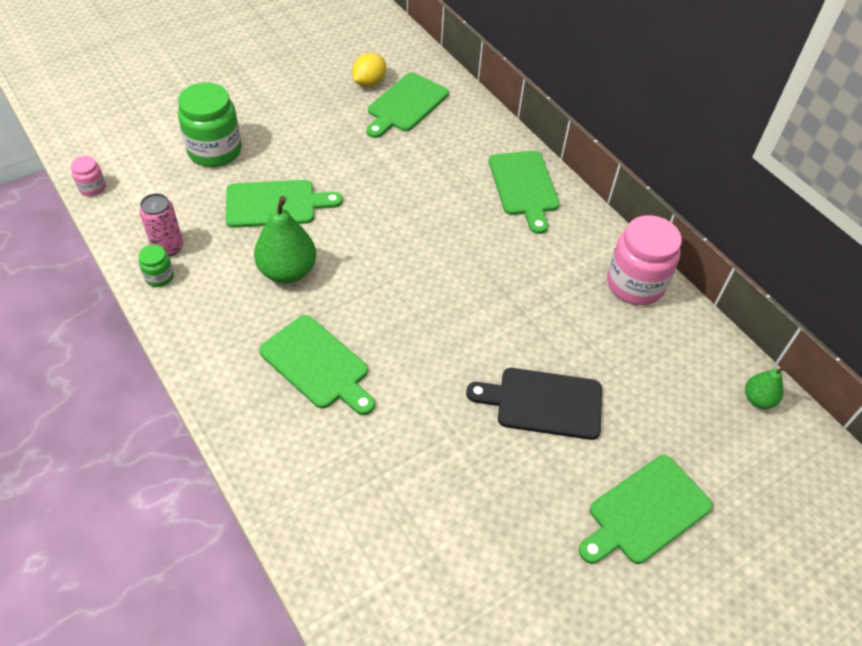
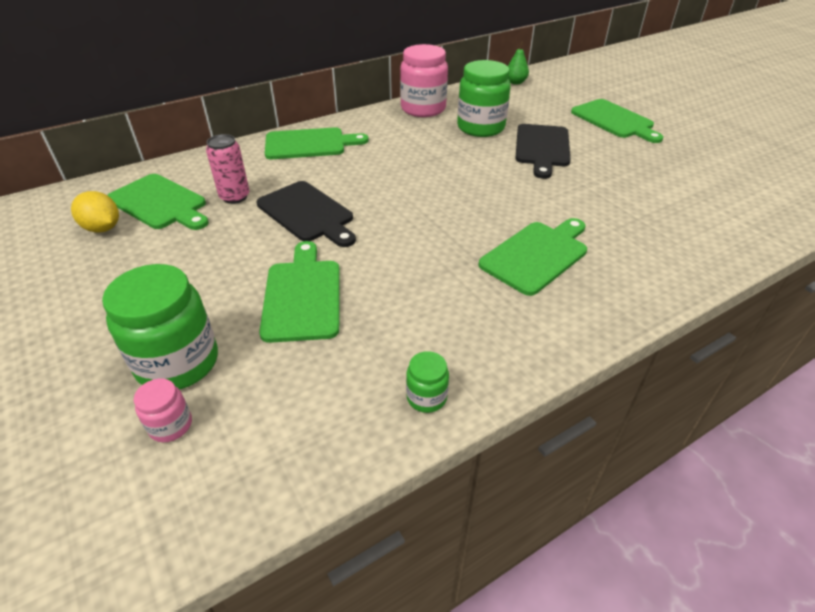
camera: 85 degrees left, 10 degrees down
(92, 188) = (217, 524): pink jar -> pink jar (171, 425)
(168, 247) = (370, 395): pink can -> pink can (235, 197)
(287, 271) = (413, 280): green pear -> none
(390, 197) = (307, 213): none -> black cutting board
(591, 342) = (480, 127): none -> green jar

